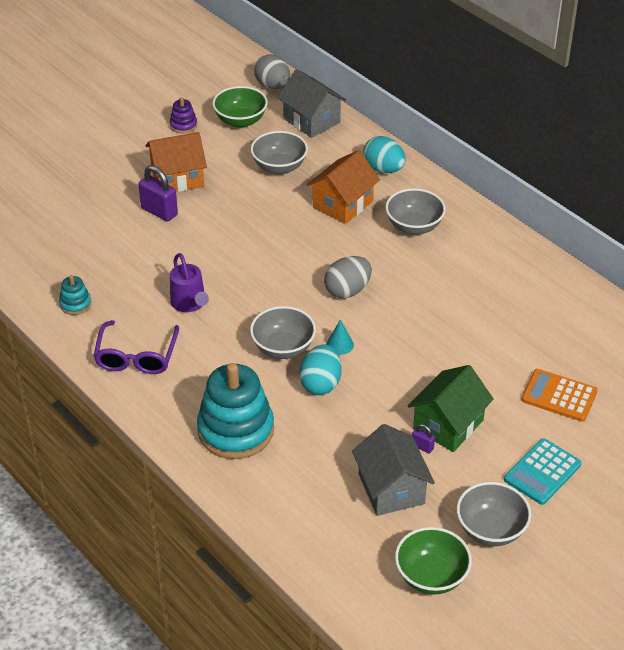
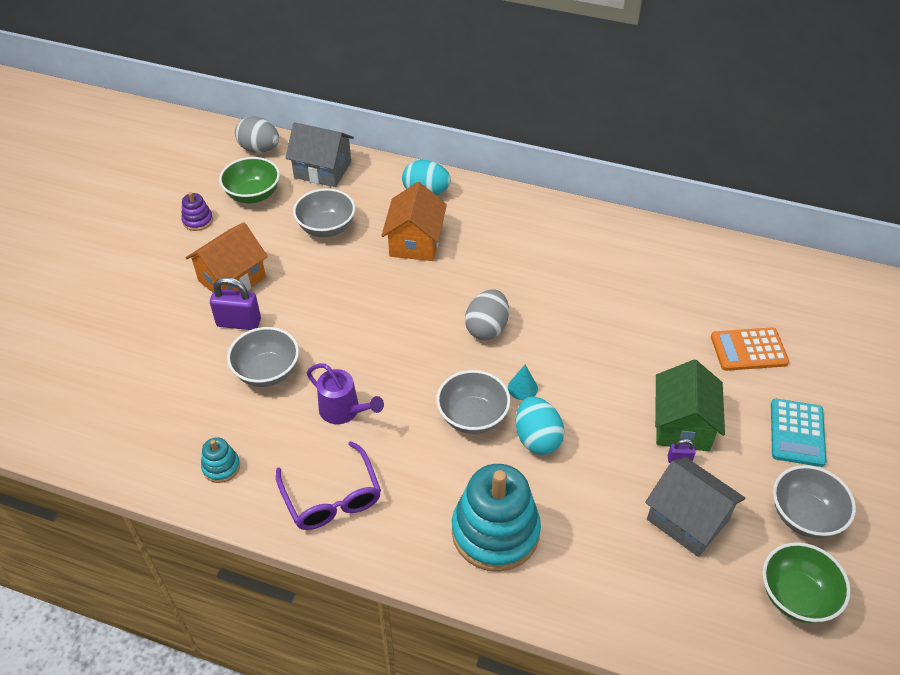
camera: 30 degrees left, 5 degrees up
(414, 226) = (496, 238): grey bowl -> grey bowl (267, 372)

